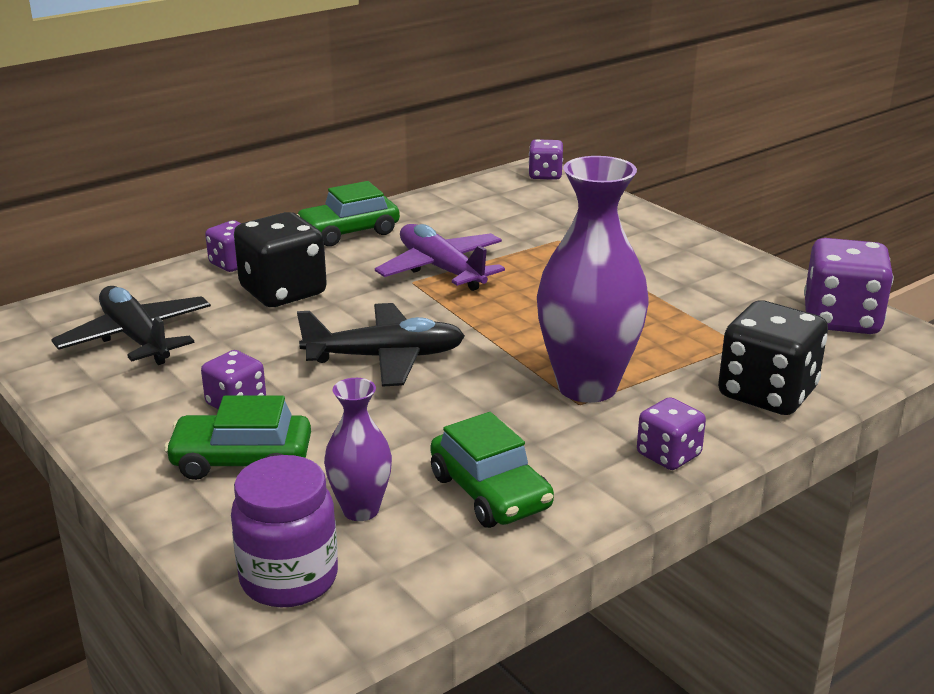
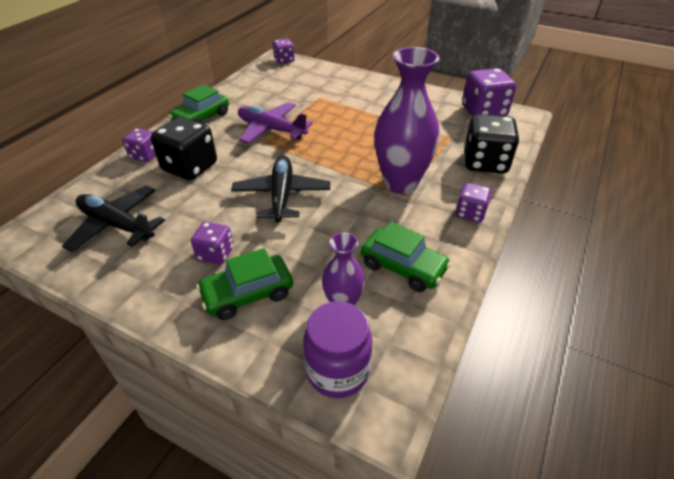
camera: 25 degrees left, 15 degrees up
(385, 357) = (281, 195): black plane -> black plane turned 60 degrees counterclockwise

